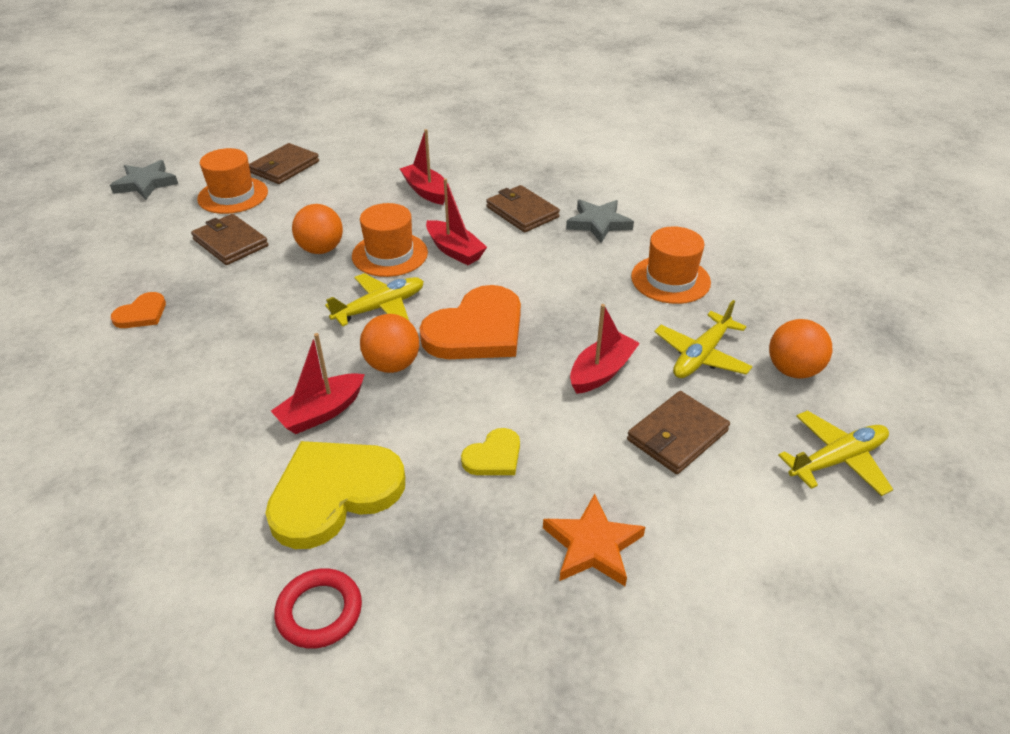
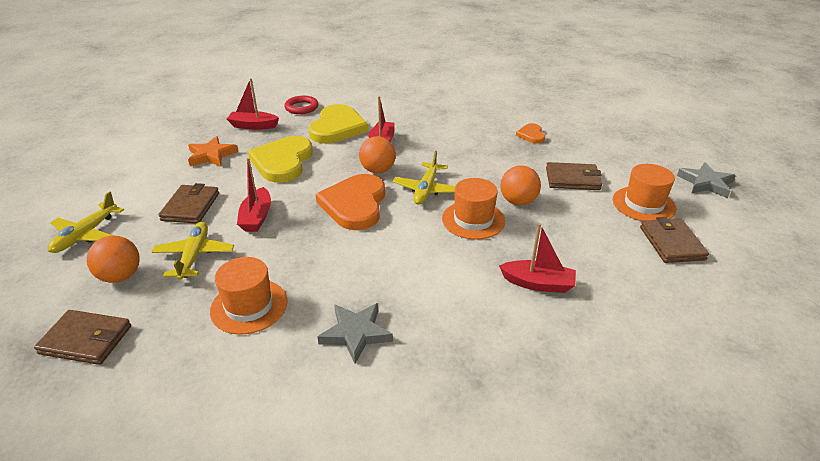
camera: 140 degrees right, 5 degrees down
(455, 250) = (437, 244): red boat -> red boat (253, 126)
(494, 456) = (283, 162): yellow heart -> yellow heart, size x2.04
(522, 212) = (434, 307): brown wallet -> brown wallet (86, 340)

